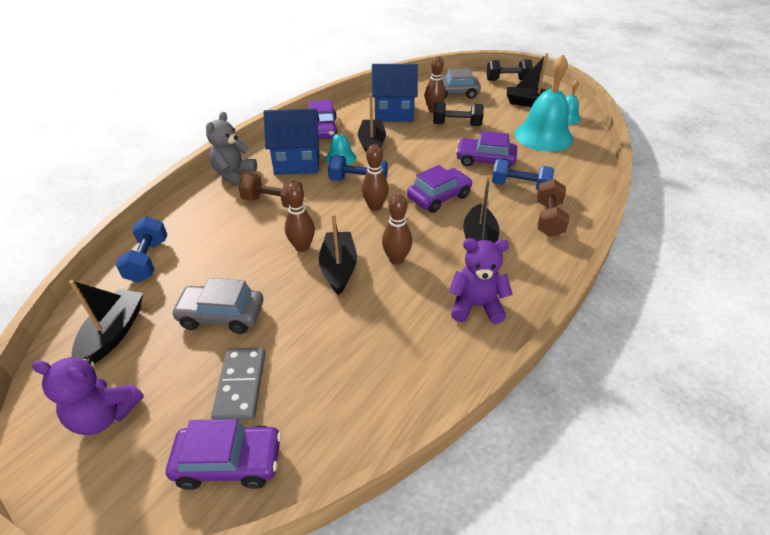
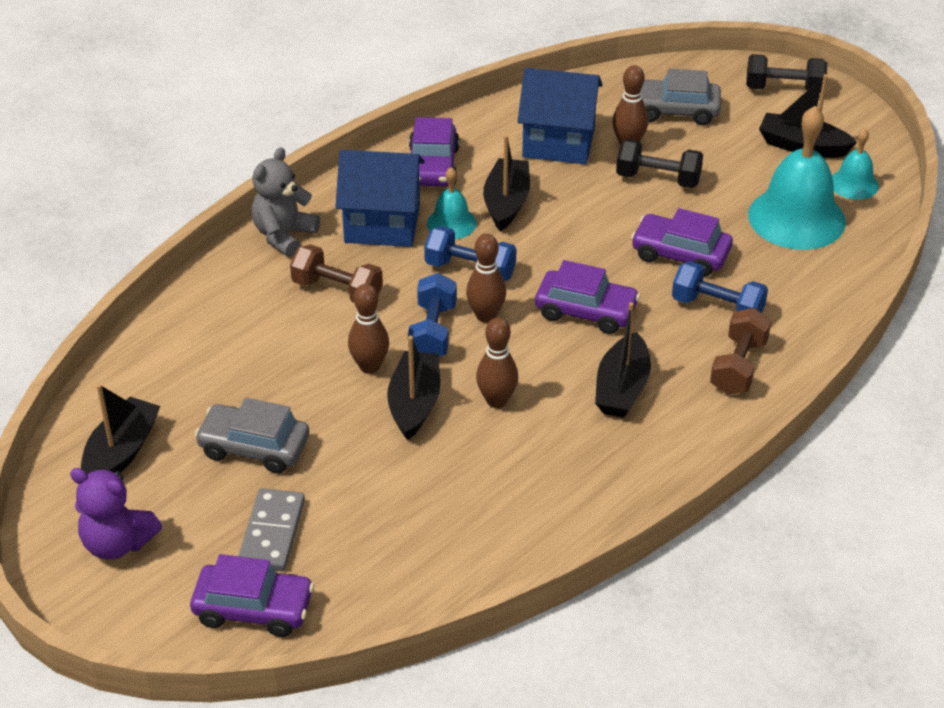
camera: 10 degrees right, 0 degrees up
(148, 260) = (160, 360): blue dumbbell -> blue dumbbell (433, 332)
(439, 197) = (586, 311): purple car -> purple car turned 45 degrees clockwise
(476, 306) = (585, 478): purple teddy bear -> none

